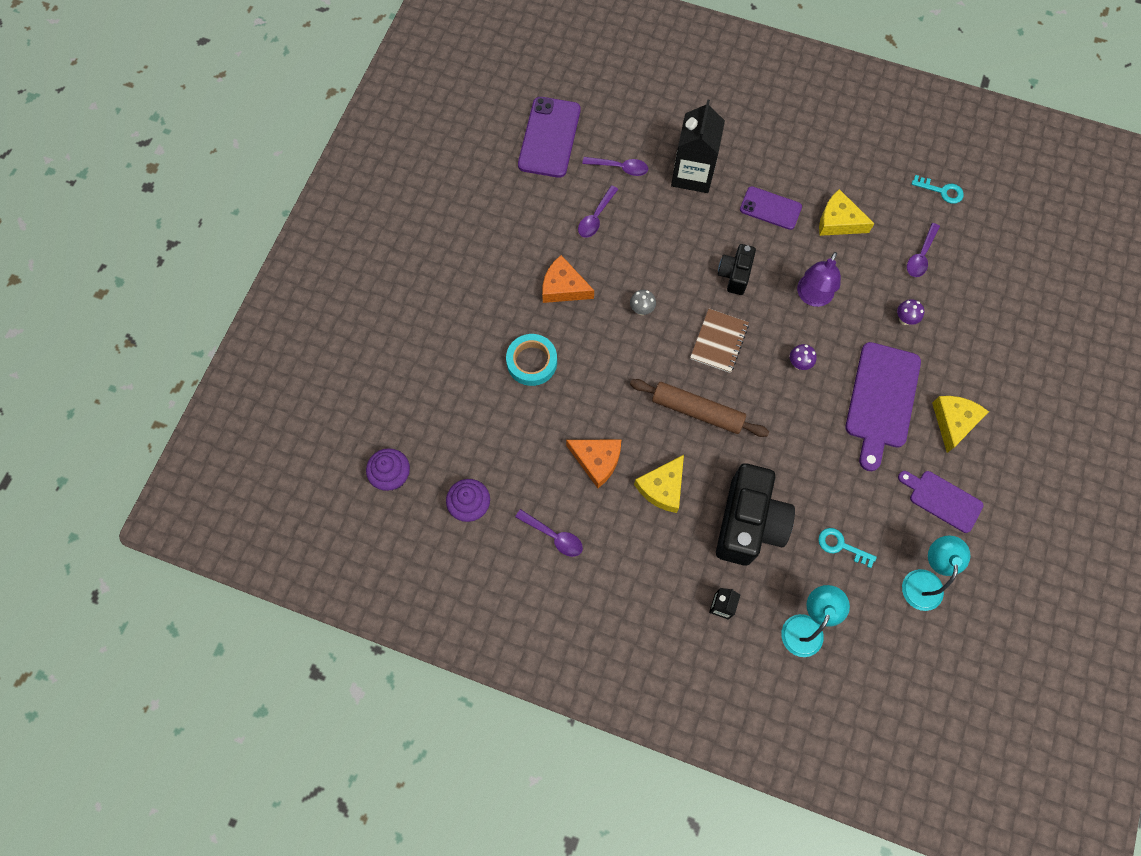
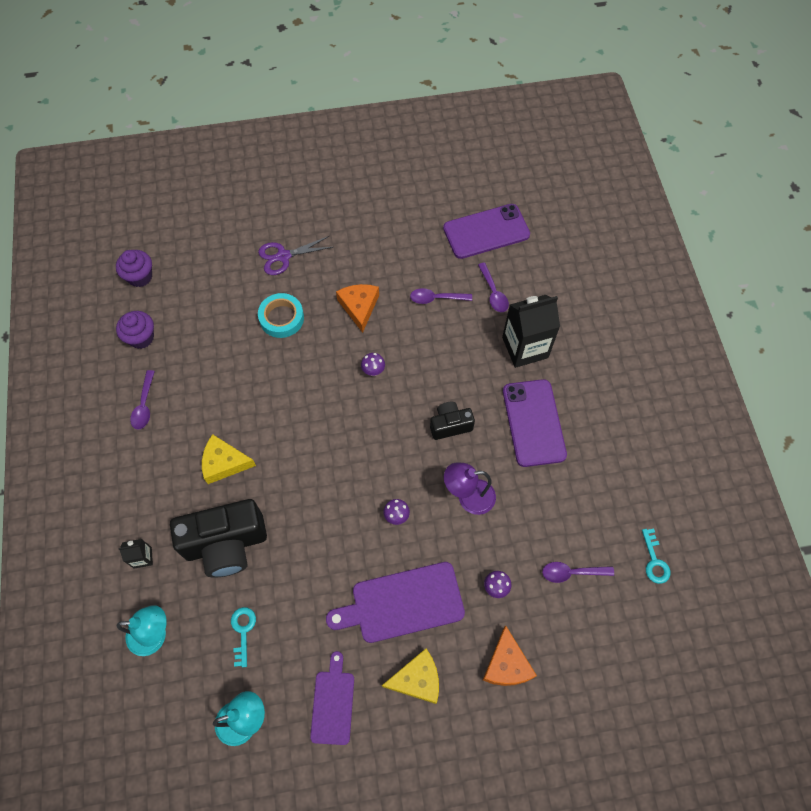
camera: 60 degrees right, 5 degrees down
(459, 326) = (283, 256): none -> purple scissors
(597, 460) = (223, 404): orange cheese -> orange cheese (506, 664)
(641, 310) = (373, 371): grey mushroom -> purple mushroom
(697, 411) = (306, 456): brown rolling pin -> none
(719, 341) = (379, 443): brown notebook -> none
(770, 208) = (533, 423): purple phone -> purple phone, size x1.58
(838, 221) = (559, 484): yellow cheese -> none

